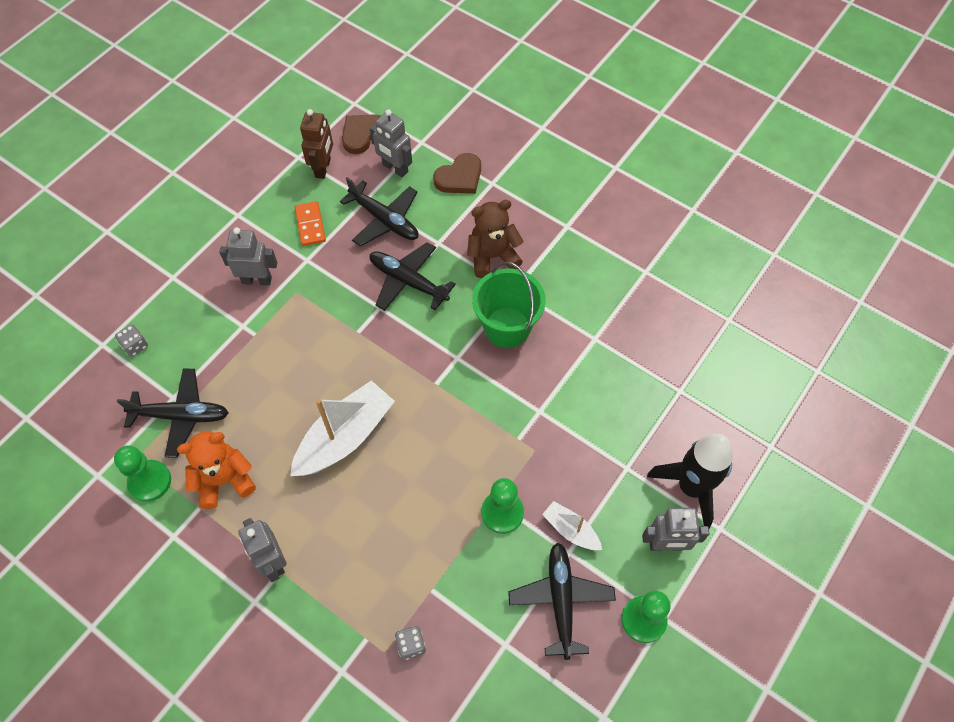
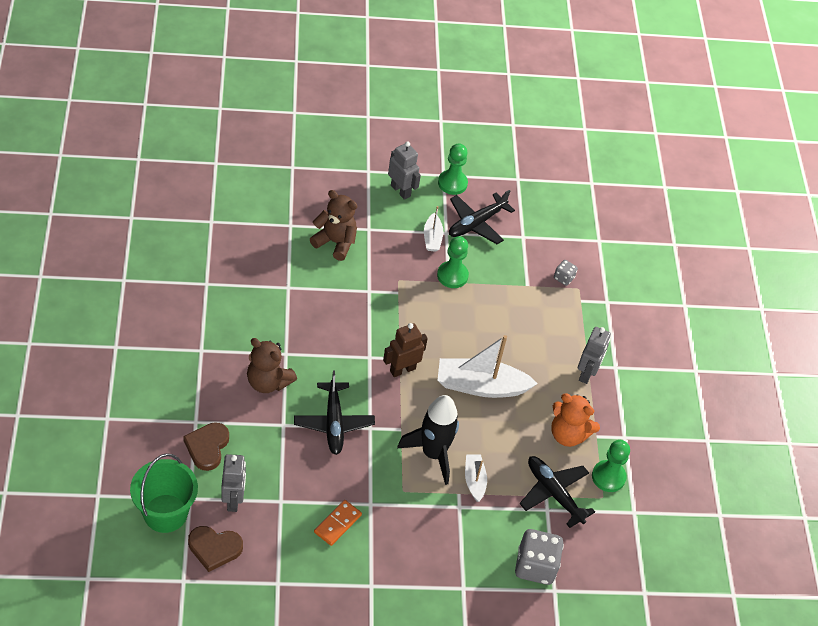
camera: 135 degrees left, 10 degrees down
(135, 346) = (535, 566): grey dice -> grey dice, size x1.99
(254, 356) = (474, 480): none -> white boat
(257, 280) = (416, 525): grey robot -> none
(323, 168) = (274, 554): brown robot -> brown robot (402, 369)
(384, 220) = (291, 474): black plane -> none
(459, 177) = (207, 447): brown heart -> brown heart turned 90 degrees counterclockwise
(507, 327) = (321, 341): green bucket -> green bucket (165, 513)
(628, 420) = (335, 242): none -> brown teddy bear
(691, 487) = (354, 193): black rocket -> black rocket (433, 454)

